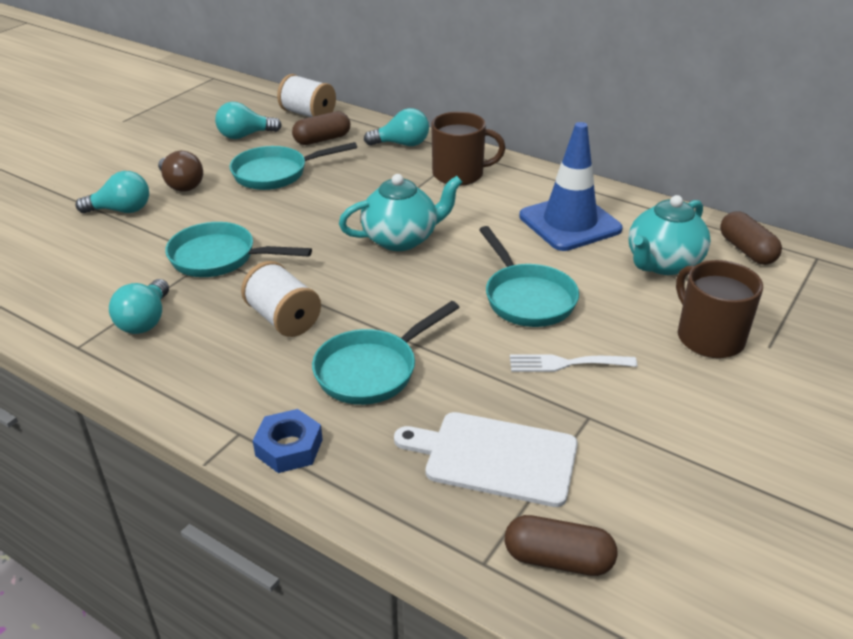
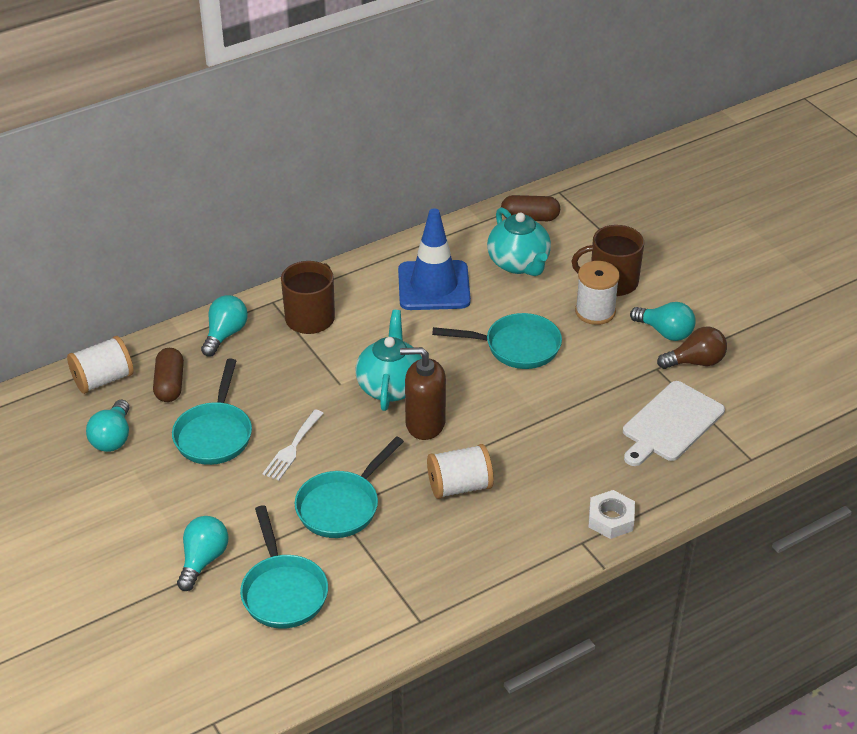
camera: 65 degrees left, 5 degrees up
(145, 321) = (409, 572): turquoise light bulb -> turquoise light bulb (665, 332)
(181, 185) = (184, 507): brown light bulb -> brown light bulb (695, 362)
(289, 447) = (611, 519): blue nut -> white nut
(362, 272) = (425, 424): none -> brown soap dispenser
(372, 370) = (552, 454): turquoise pan -> turquoise pan (283, 591)
(558, 559) = (762, 428): brown capsule -> none
(565, 363) = (600, 357): white fork -> white fork (292, 448)
(642, 338) = (595, 311): none -> white spool

